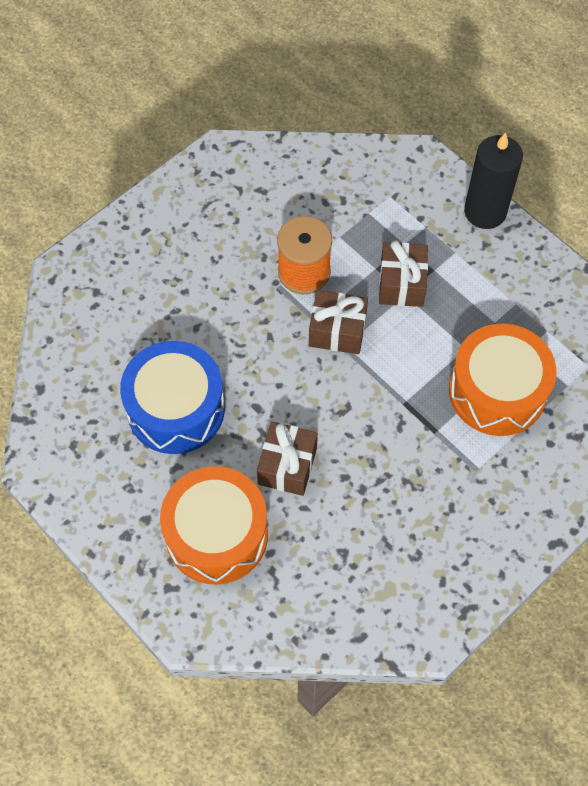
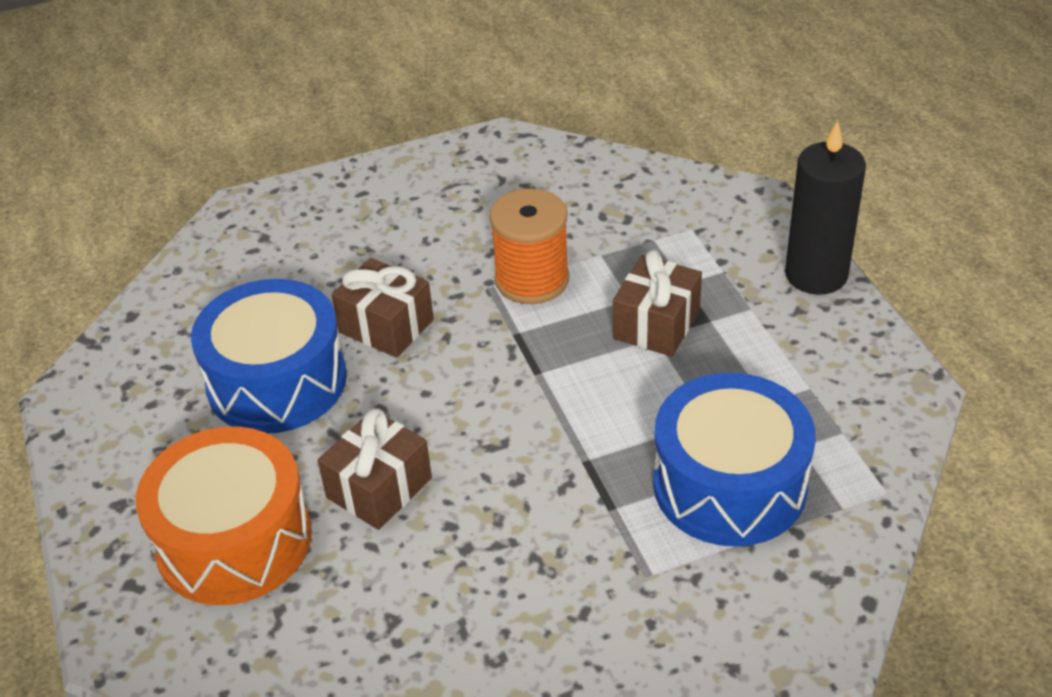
camera: 25 degrees right, 20 degrees down
(337, 331) = (539, 353): brown gift -> brown gift (386, 326)
(497, 391) = (729, 485): orange drum -> blue drum

